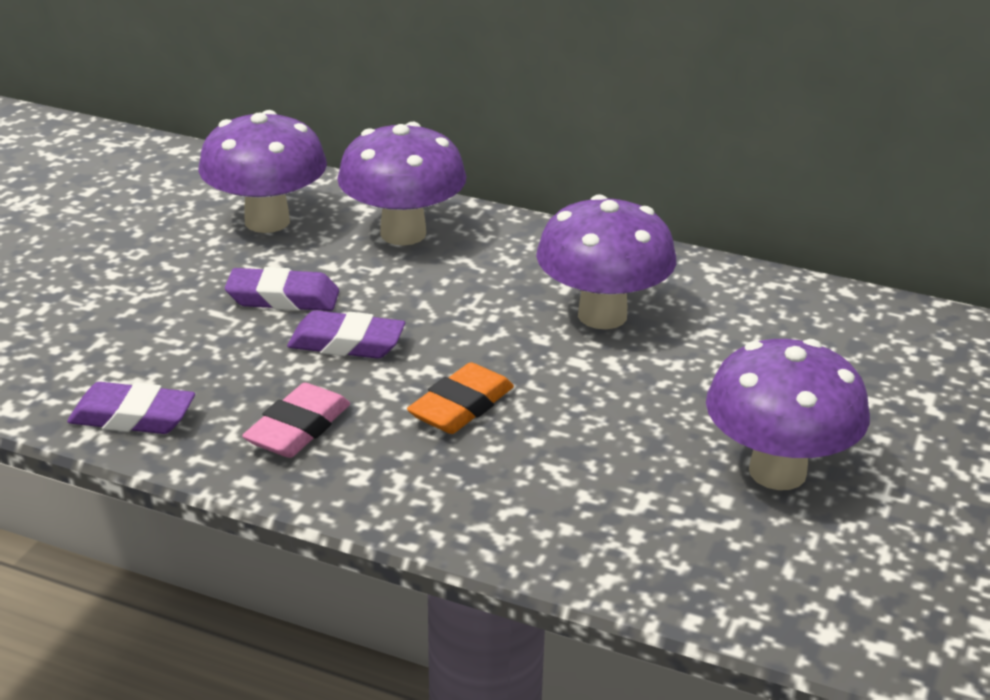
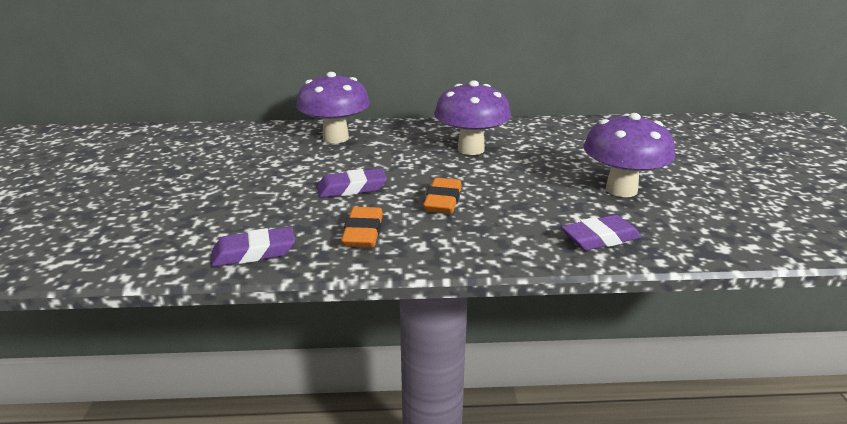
camera: 25 degrees left, 5 degrees down
(267, 221) = (254, 147): purple mushroom -> none
(283, 298) = (295, 177): purple eraser -> purple eraser (600, 238)
(298, 429) = (363, 233): pink eraser -> orange eraser

